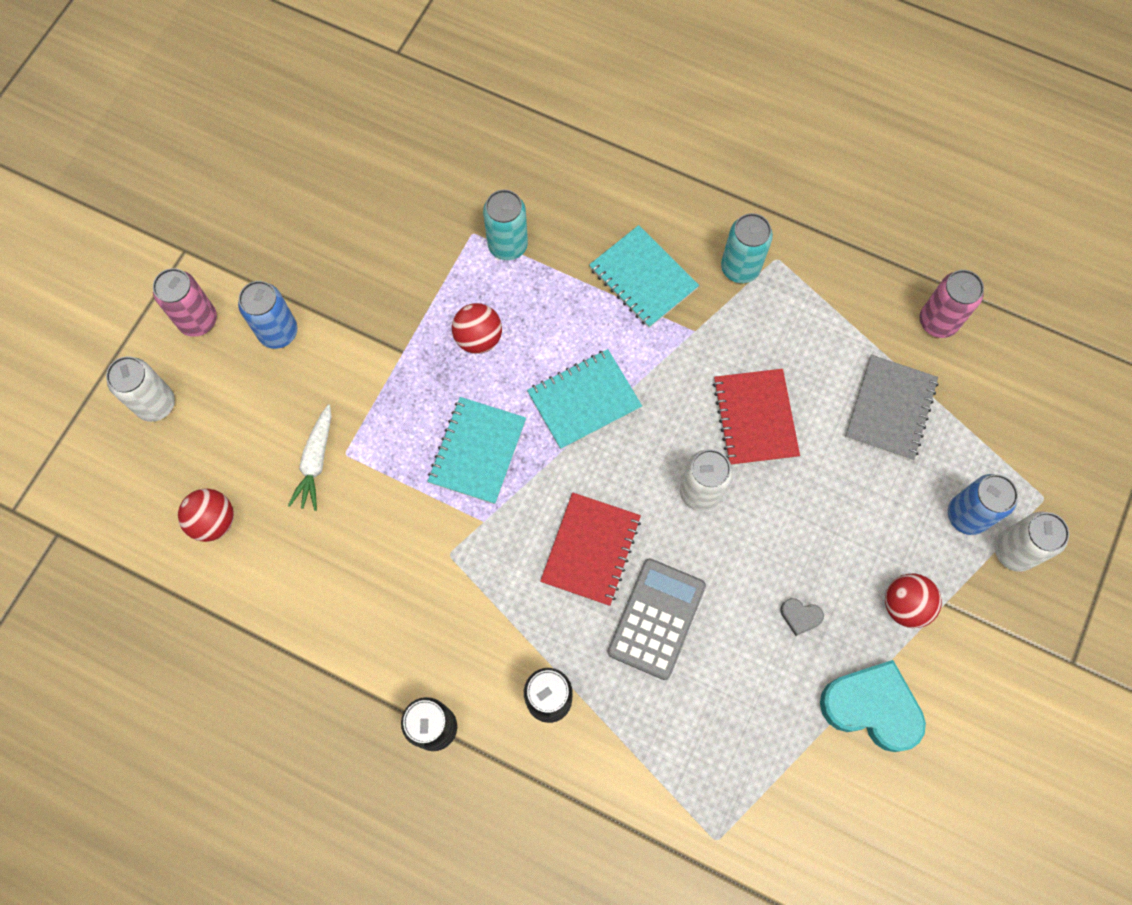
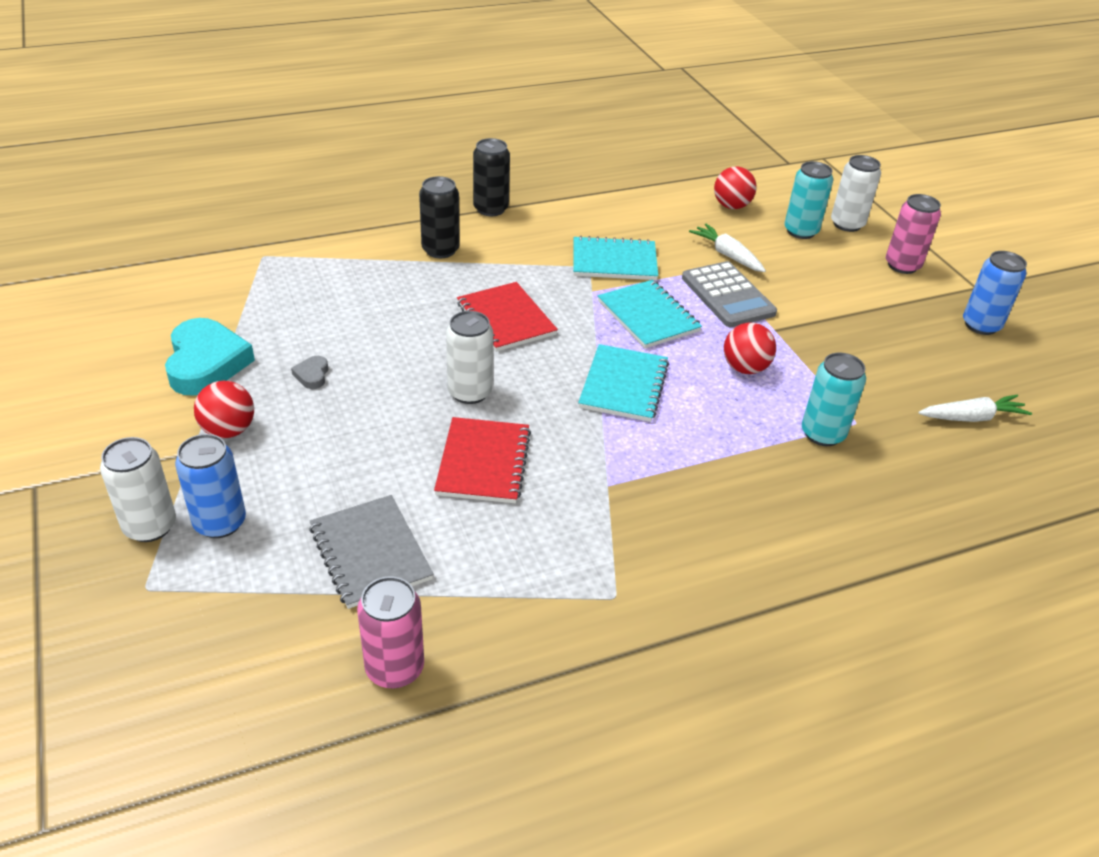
camera: 130 degrees right, 30 degrees down
(278, 332) = (855, 289): blue can -> blue can (981, 325)
(393, 170) = (972, 417): none -> white carrot
(643, 278) = (699, 490): turquoise notebook -> turquoise notebook (614, 261)
(656, 618) = (418, 316): grey calculator -> grey calculator (727, 295)
(740, 268) = (636, 562): turquoise can -> turquoise can (801, 231)
(755, 418) = (483, 462): red notebook -> red notebook turned 60 degrees clockwise
(800, 616) = (312, 375): grey heart -> grey heart turned 60 degrees counterclockwise
(871, 707) = (206, 363): turquoise heart -> turquoise heart turned 75 degrees counterclockwise

